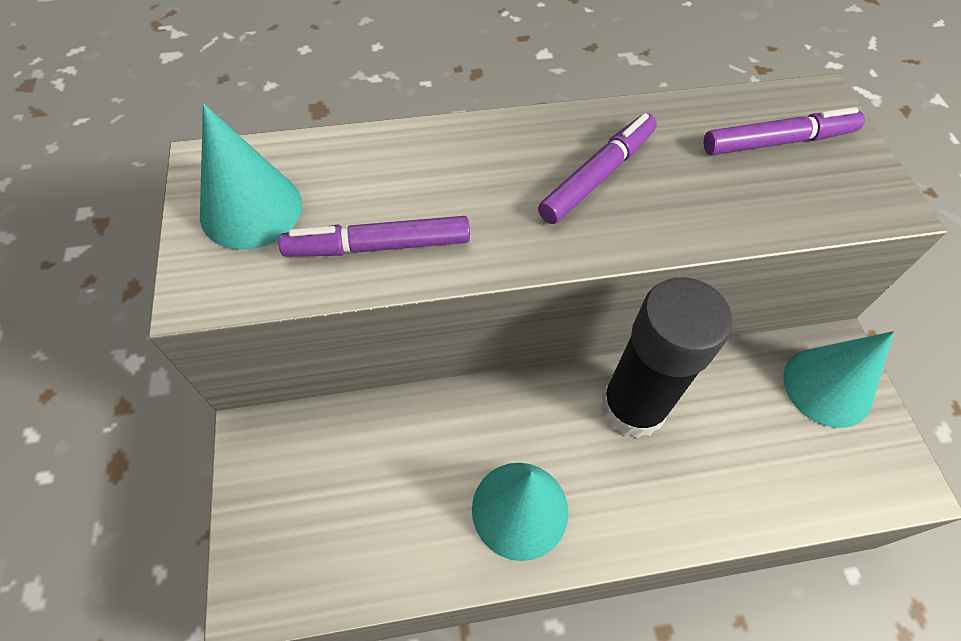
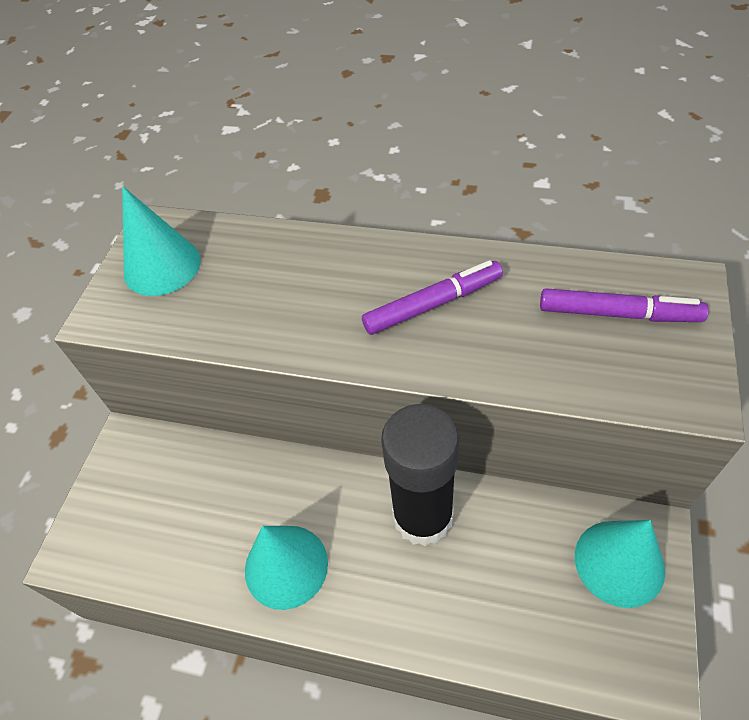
camera: 30 degrees right, 5 degrees down
(378, 246) = (232, 317): purple marker -> none

